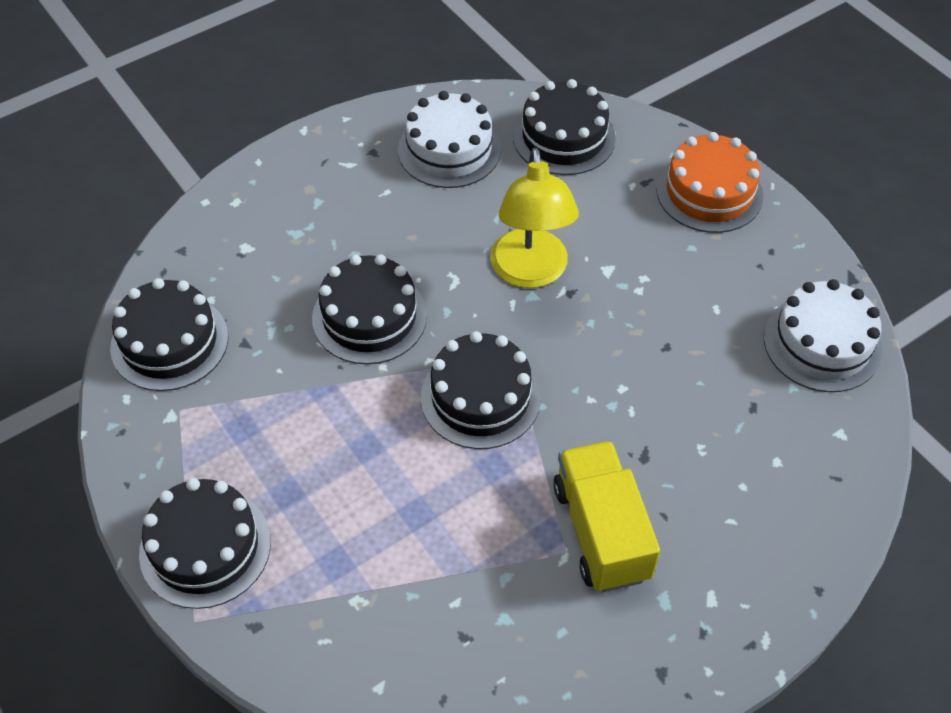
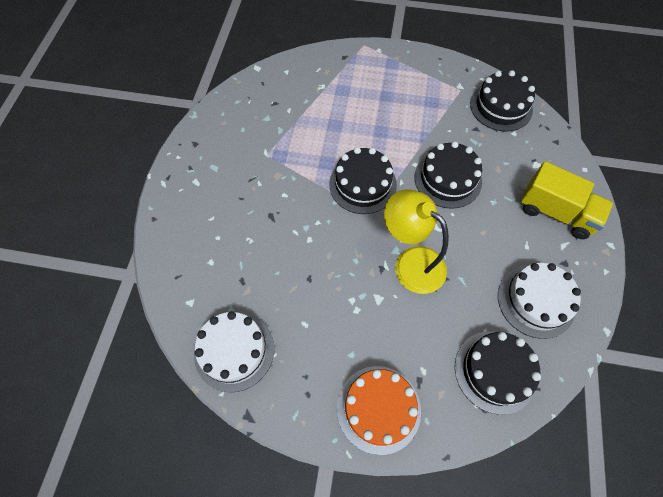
camera: 135 degrees right, 10 degrees up
(205, 547) = (389, 62): black cake -> none
(601, 531) = (260, 172): yellow truck -> yellow truck (556, 212)

